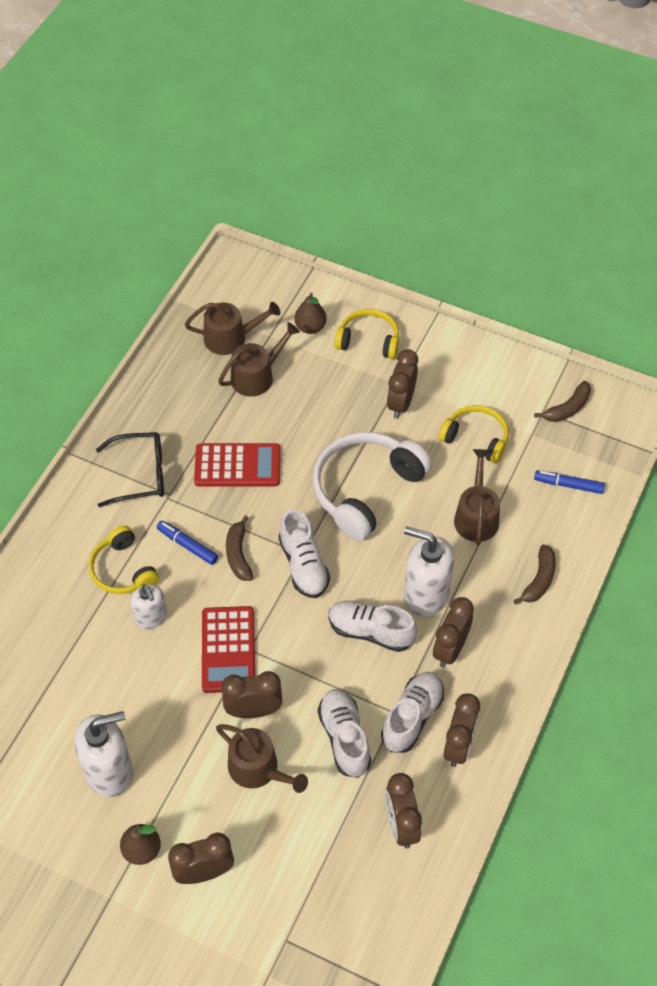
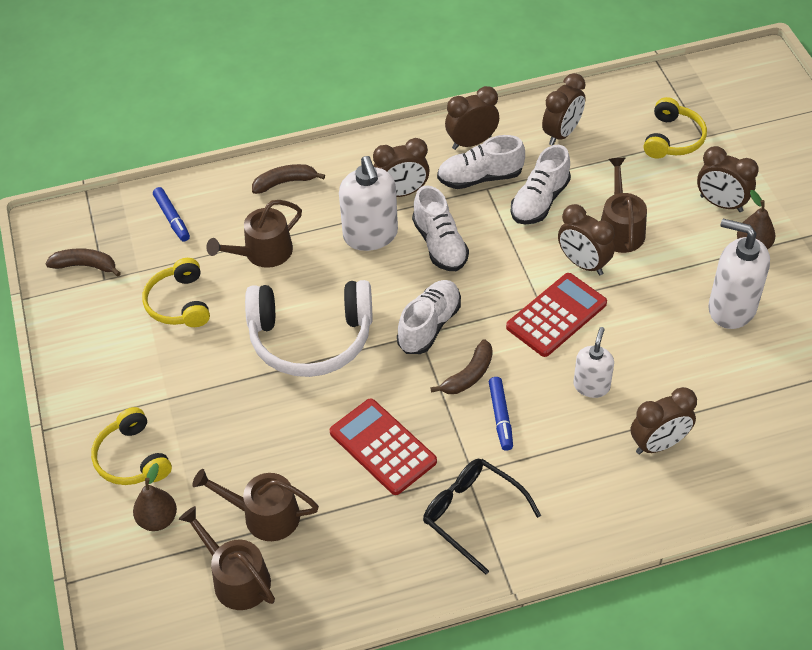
camera: 130 degrees left, 5 degrees down
(123, 570) = (575, 442): yellow headphones -> yellow headphones (673, 139)
(401, 403) = (189, 380): brown clock -> brown clock (658, 444)

